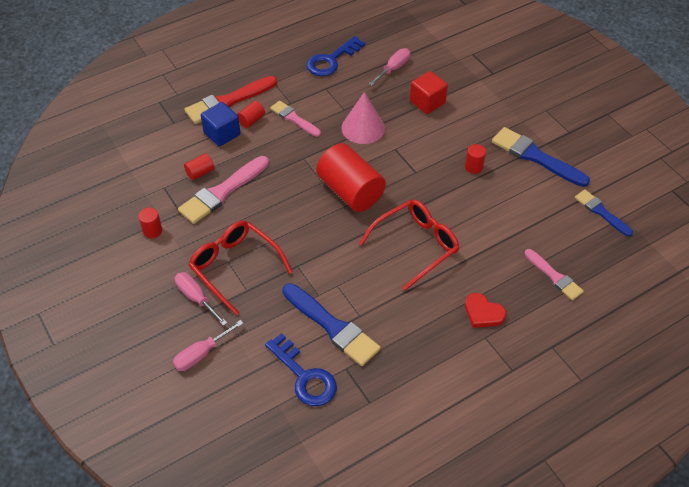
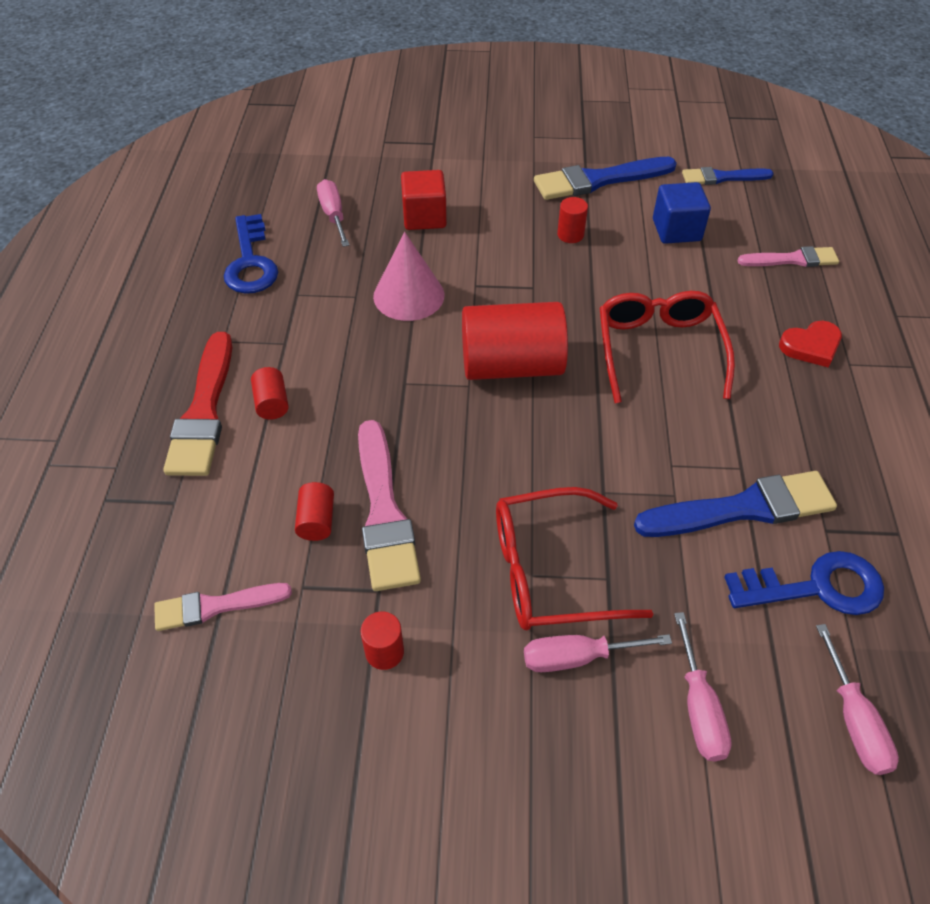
camera: 55 degrees left, 0 degrees up
(222, 134) = (263, 452): blue cube -> blue cube (676, 230)
(236, 418) = (854, 720): none -> pink screwdriver
(294, 118) = (319, 355): pink brush -> pink brush (216, 606)

